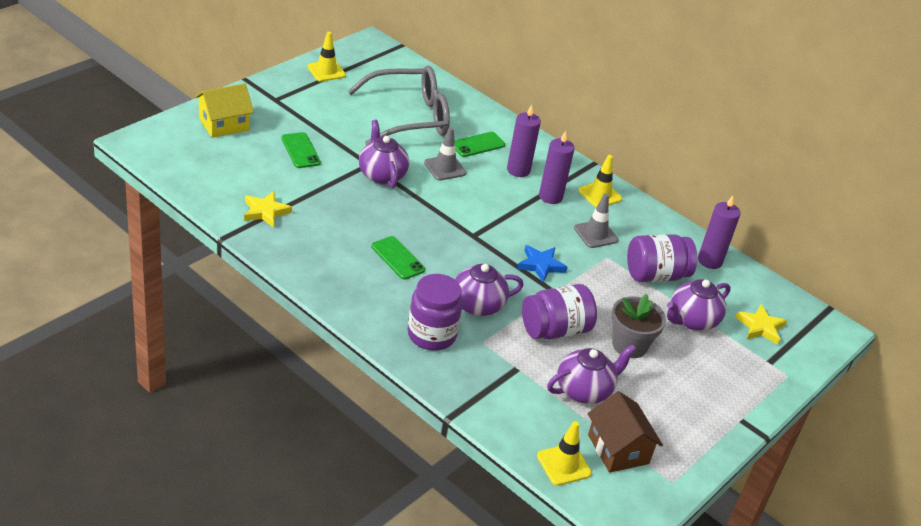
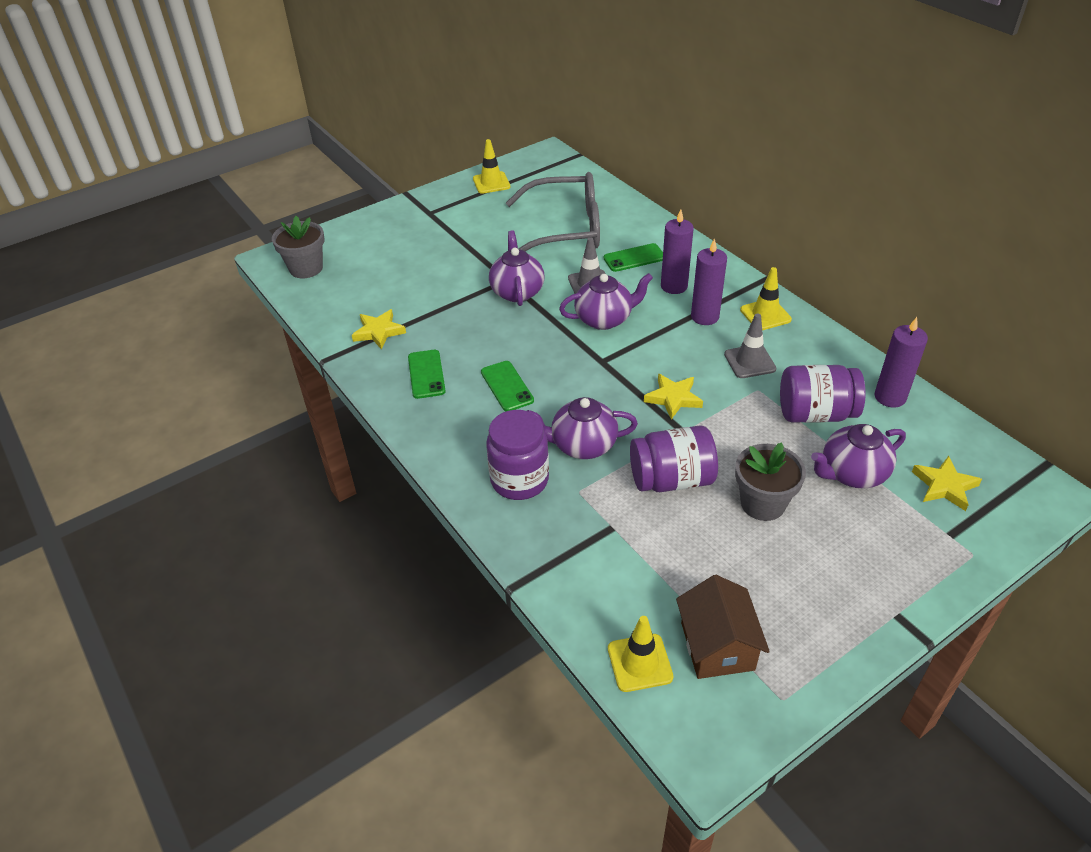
camera: 20 degrees right, 5 degrees up
(173, 152) = (306, 268): none -> grey flower pot
(224, 124) = (368, 239): yellow house -> none
(300, 150) = (437, 266): green phone -> green phone (426, 374)
(540, 265) = (673, 398): blue star -> yellow star
(584, 390) = (691, 561): purple teapot -> purple teapot (604, 319)

